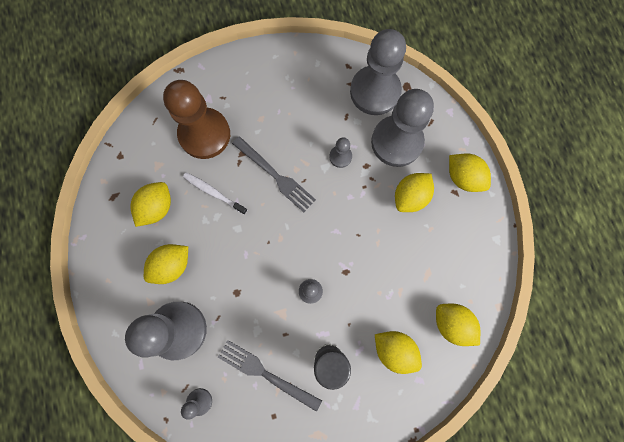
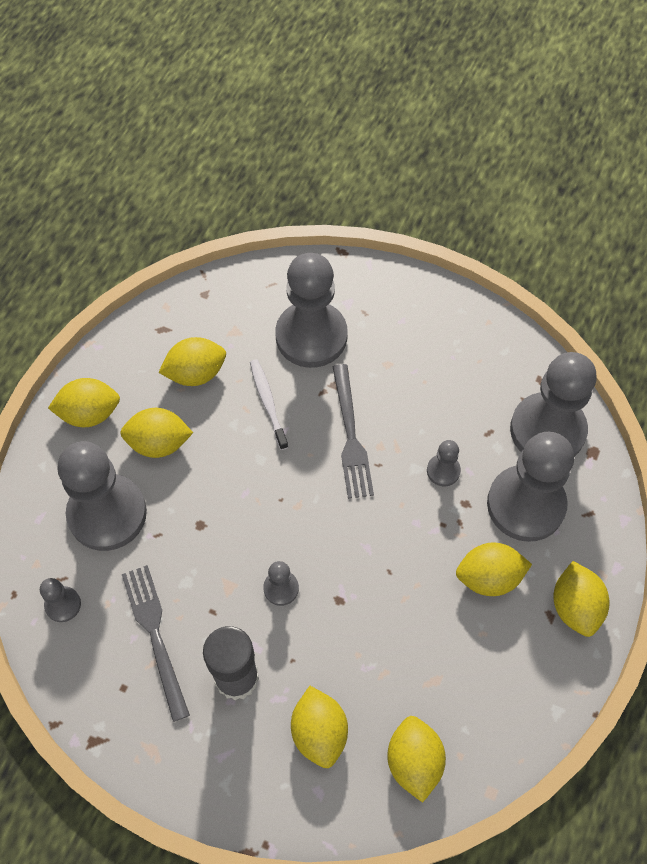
camera: 40 degrees right, 15 degrees down
(115, 281) = (90, 413): none -> yellow lemon
(204, 134) = (311, 336): brown pawn -> grey pawn

